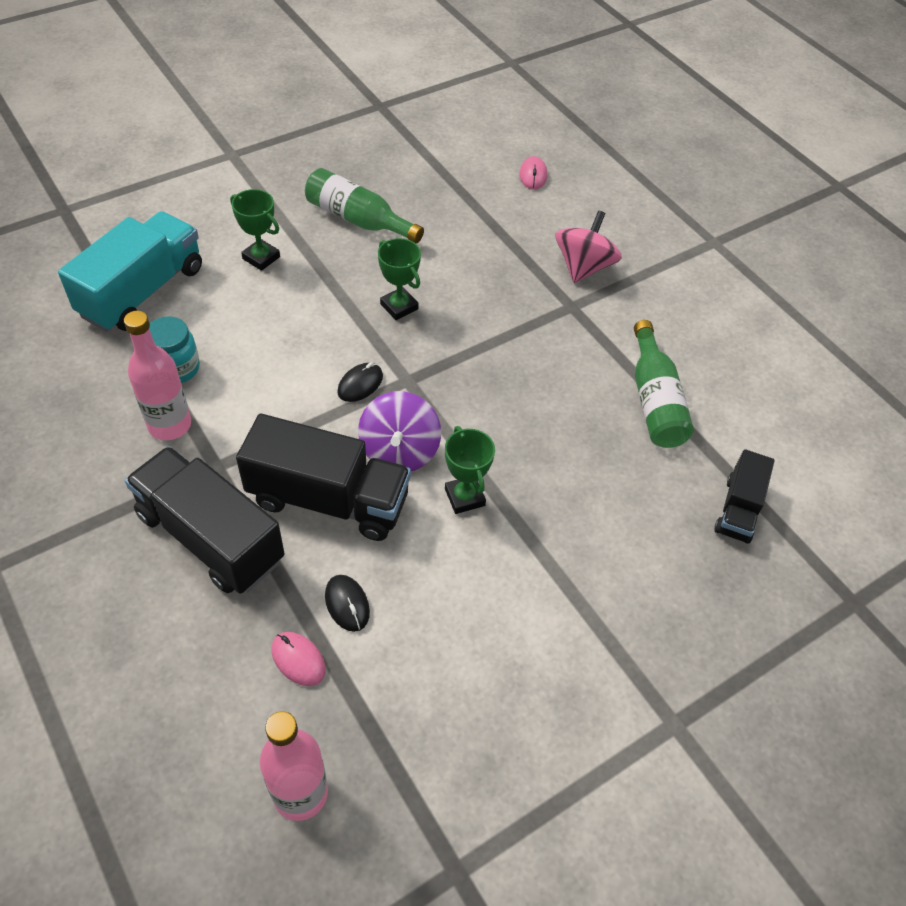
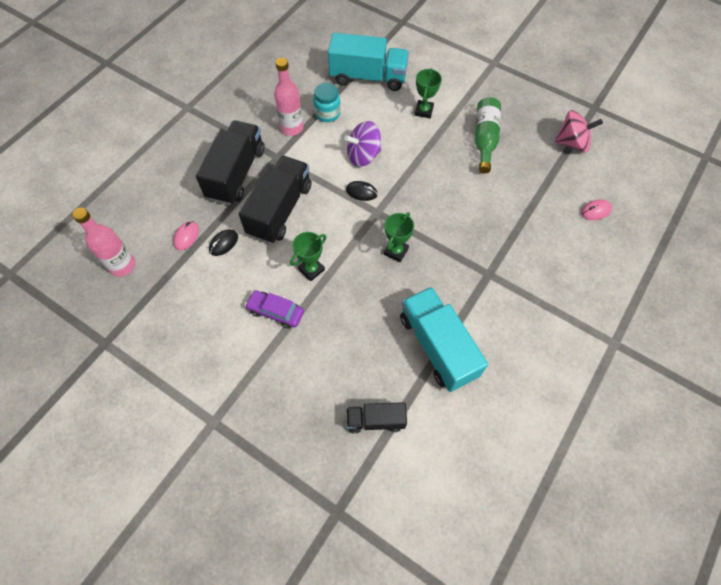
camera: 70 degrees right, 10 degrees up
(328, 500) = (280, 210): black truck -> black truck turned 150 degrees counterclockwise
(399, 307) = (429, 186): green trophy -> green trophy (396, 251)
(399, 451) = (326, 228): purple spinning top -> purple spinning top (363, 156)
(517, 571) = (275, 312): none -> purple car
(583, 267) = (529, 269): pink spinning top -> pink spinning top (572, 143)
(654, 400) = (437, 346): green bottle -> turquoise truck

